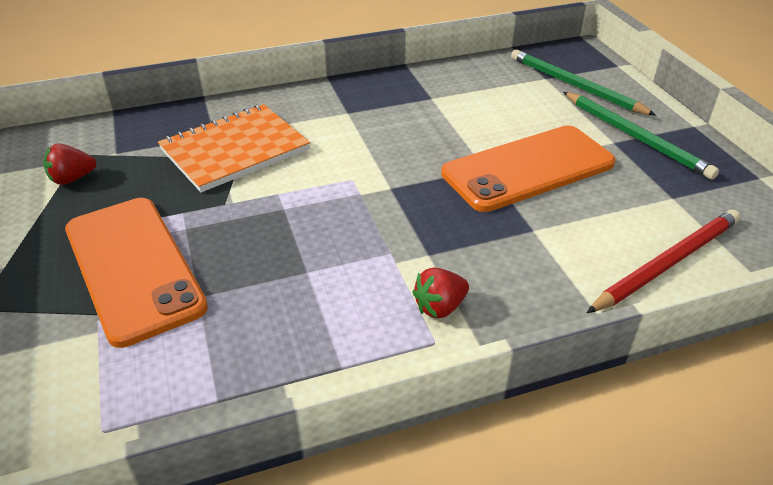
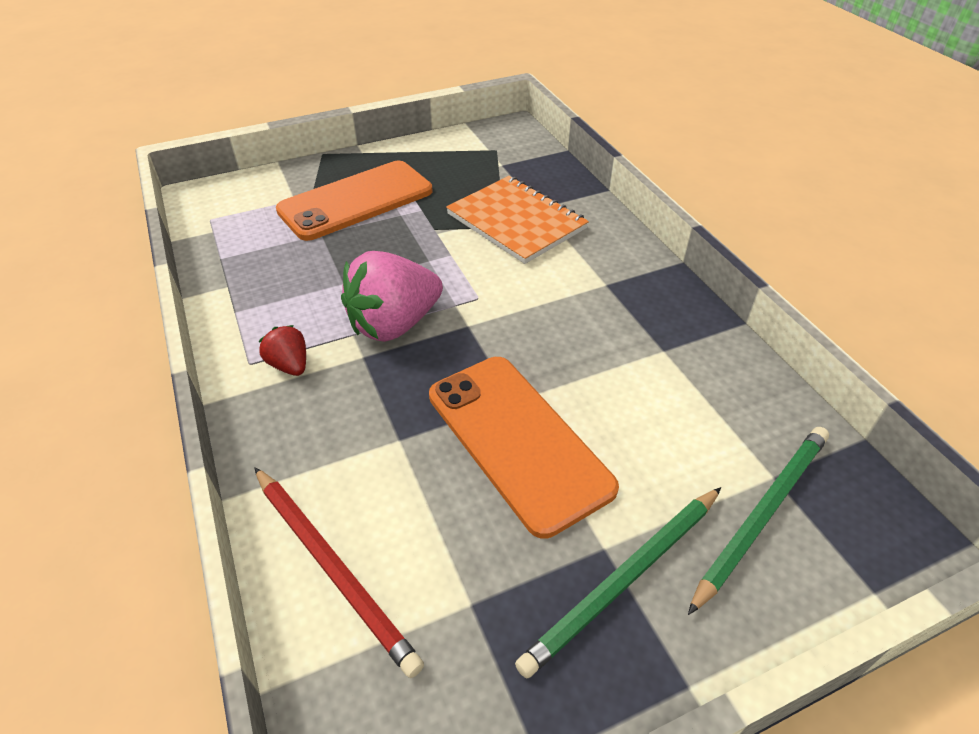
camera: 85 degrees right, 5 degrees up
(72, 179) = (462, 154): red strawberry -> none
(383, 233) = (394, 324): none -> pink strawberry

